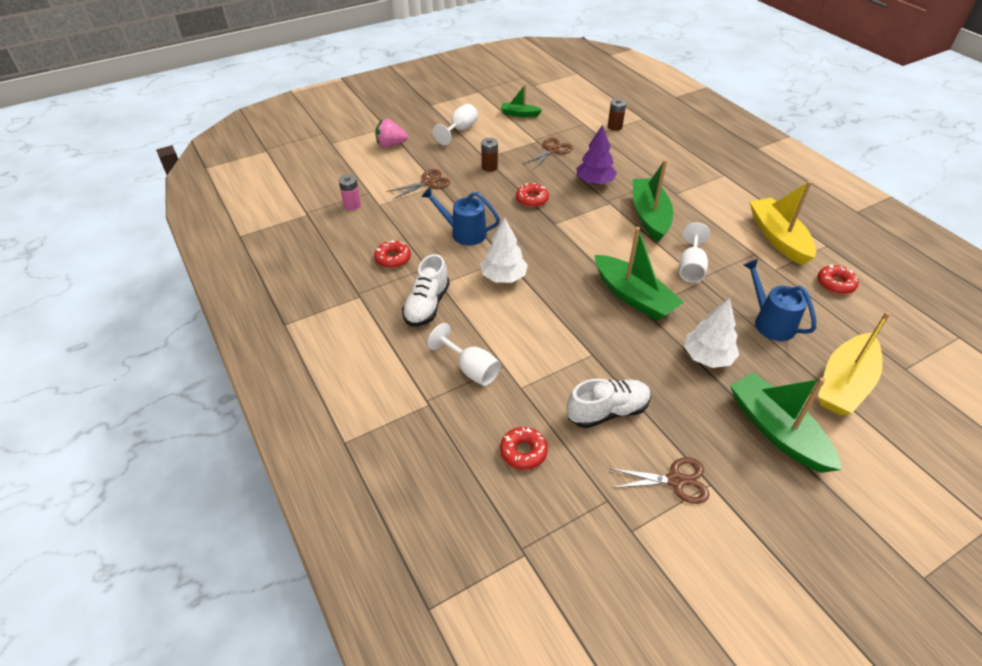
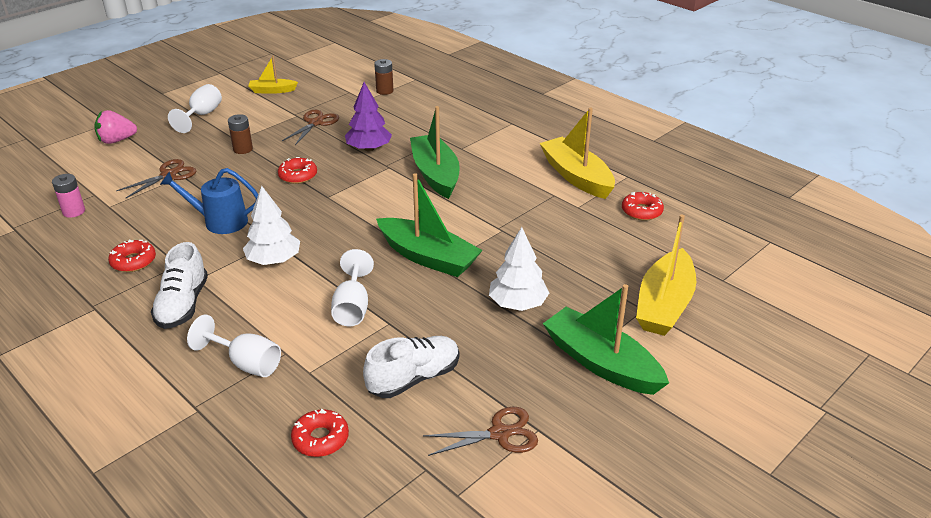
camera: 15 degrees left, 10 degrees down
(519, 114) = (272, 91): green boat -> yellow boat
(691, 267) = (487, 219): white goblet -> white goblet (352, 307)
(770, 322) = (579, 258): blue watering can -> none

